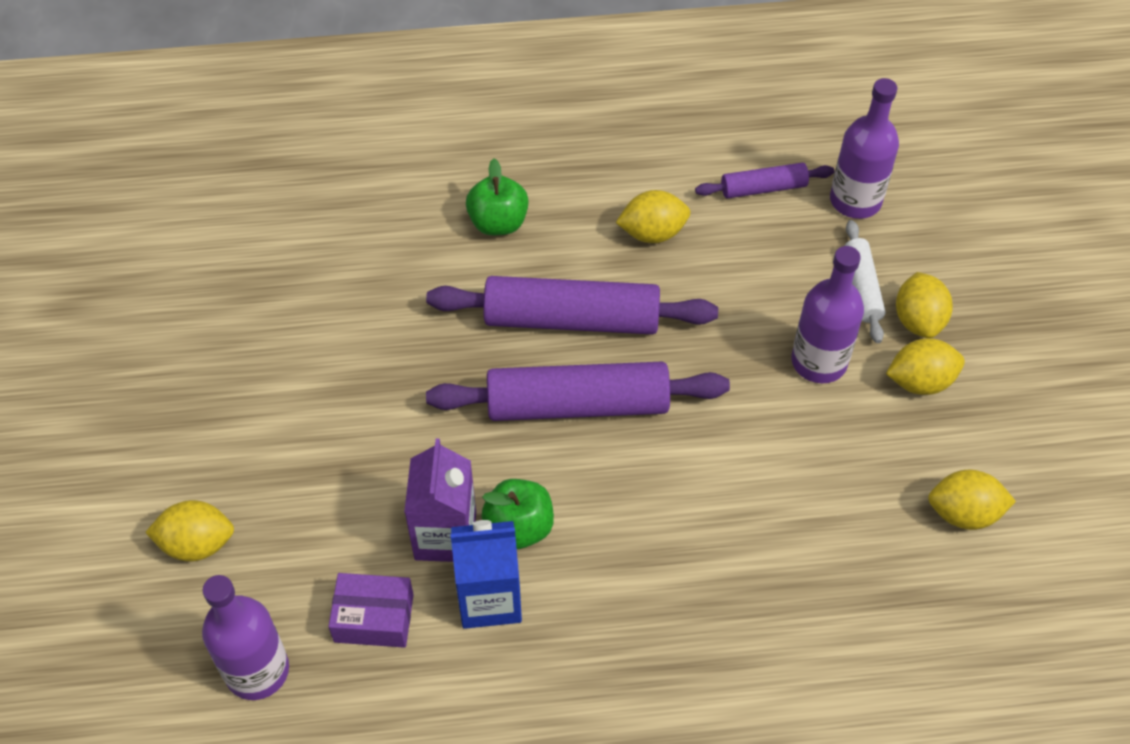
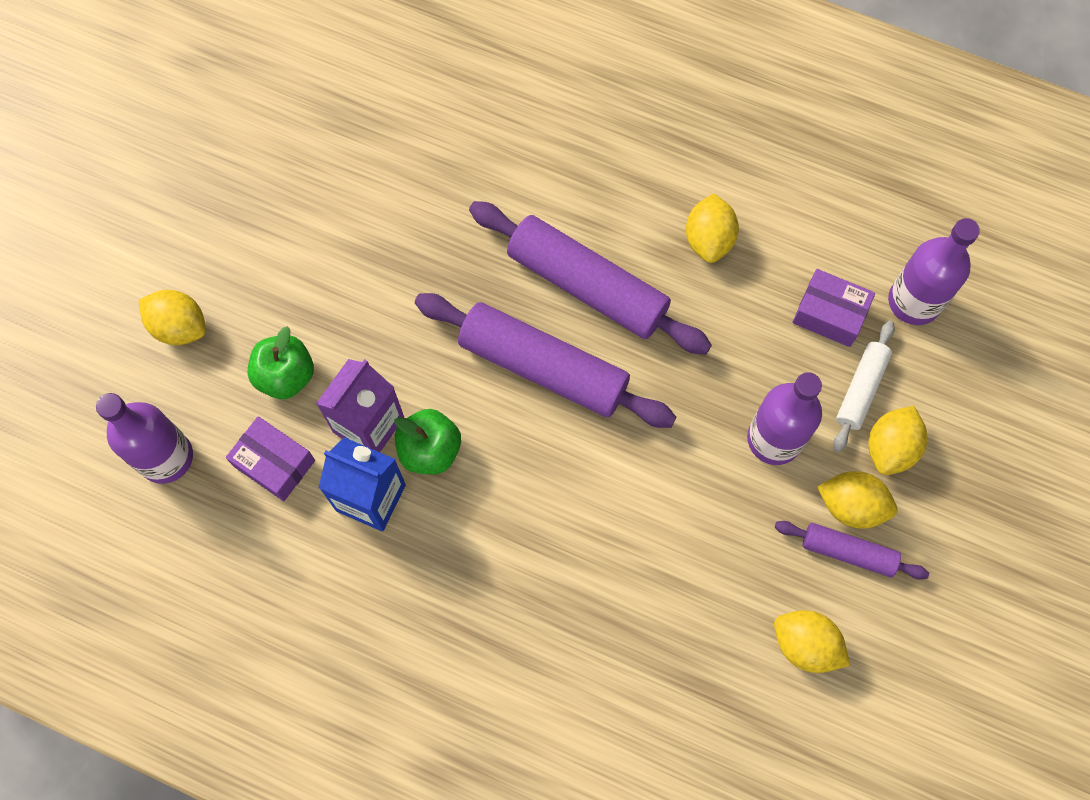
camera: 30 degrees right, 15 degrees up
(498, 223) = (581, 161): green apple -> green apple (286, 376)
(652, 233) = (708, 239): yellow lemon -> yellow lemon turned 75 degrees clockwise
(763, 188) = (837, 246): purple rolling pin -> purple rolling pin (848, 552)
(794, 243) = (829, 314): none -> purple box

